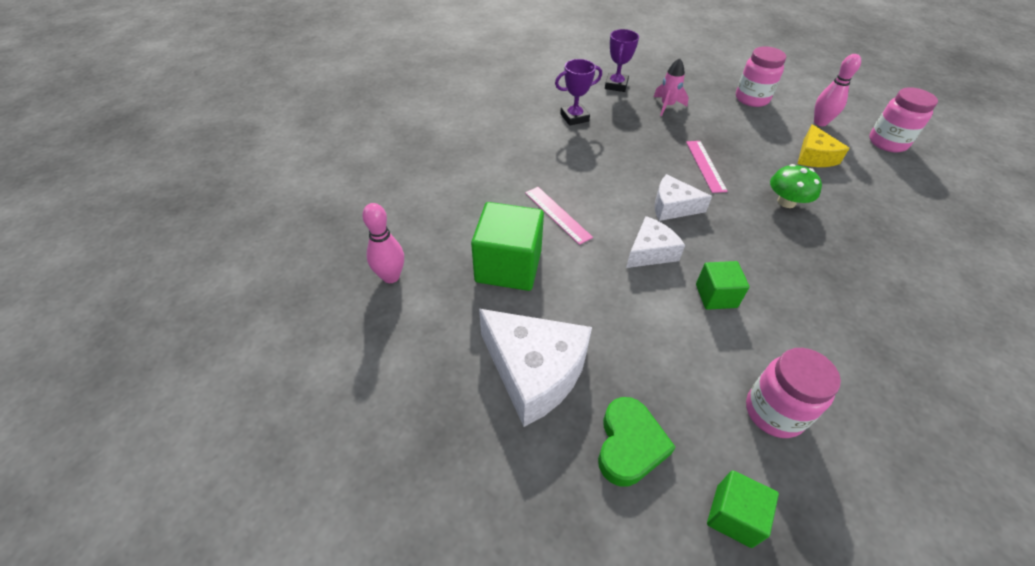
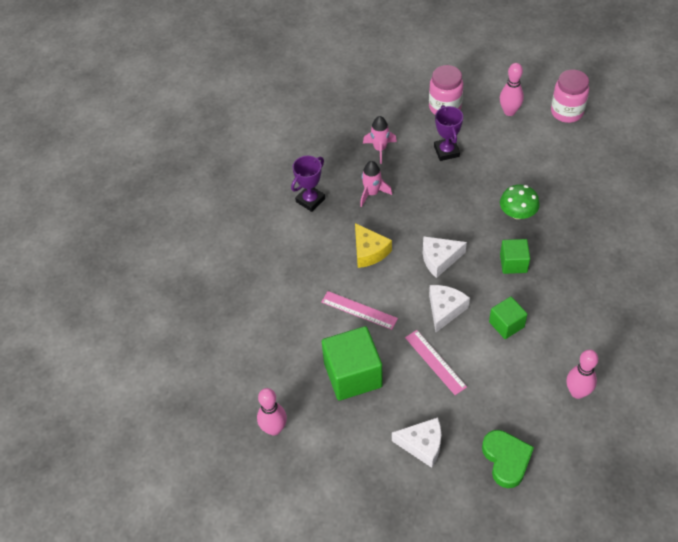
camera: 25 degrees left, 5 degrees up
(534, 372) = (422, 445): white cheese -> white cheese, size x0.59
(616, 85) = (323, 143): purple trophy -> purple trophy (446, 151)
(637, 133) = (372, 193): none -> pink rocket
(705, 166) = (443, 204): pink ruler -> pink ruler (435, 362)
(734, 515) = (582, 468): green cube -> green cube (513, 263)
(774, 412) = (577, 392): pink jar -> pink bowling pin
(814, 156) = (519, 154): yellow cheese -> yellow cheese (369, 251)

